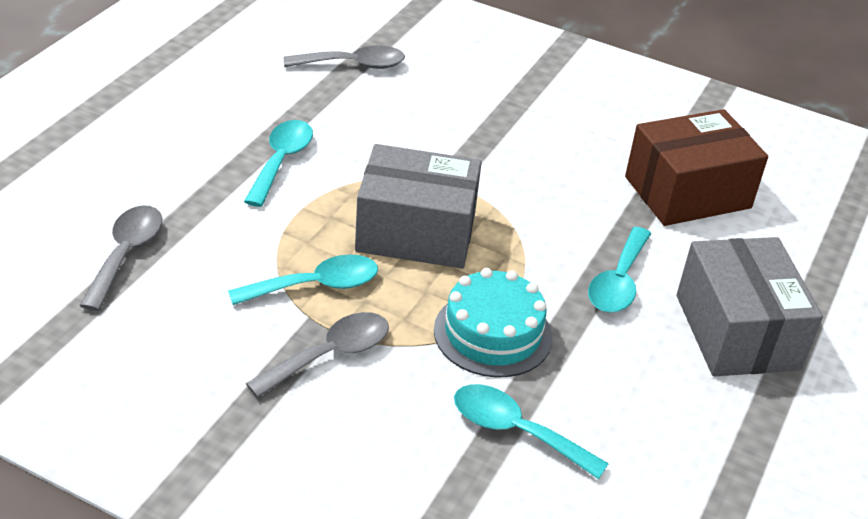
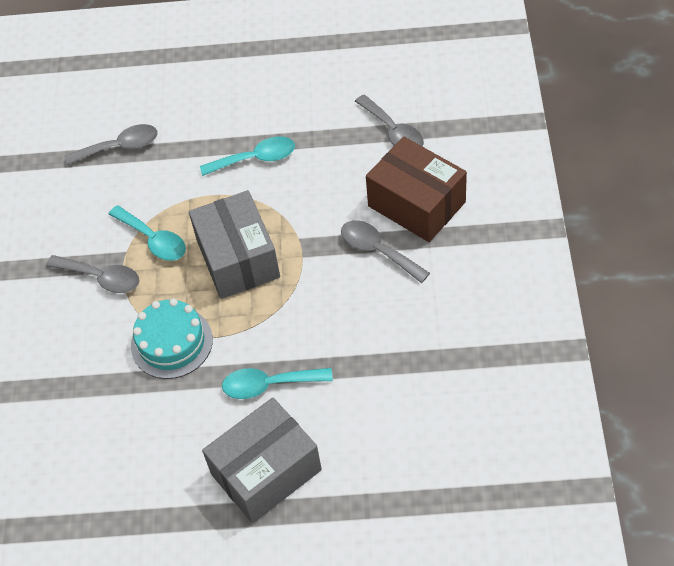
camera: 70 degrees right, 15 degrees up
(501, 138) = (378, 250): none -> grey spoon
(516, 431) = (97, 392): turquoise spoon -> none
(687, 192) = (405, 383): brown box -> brown box (416, 204)

